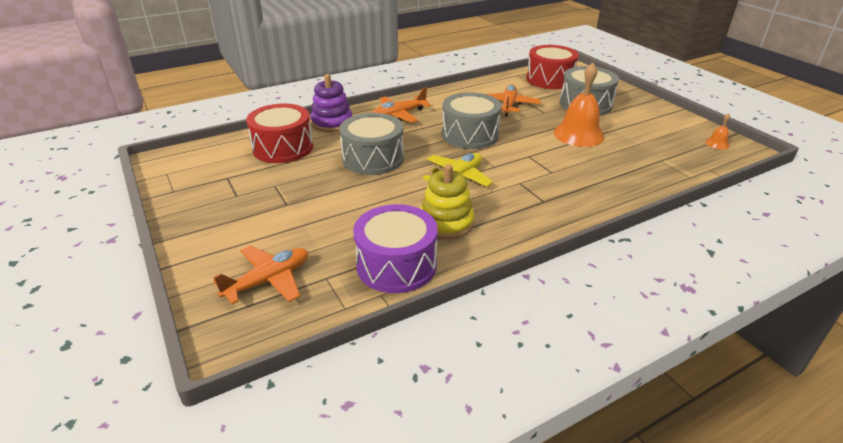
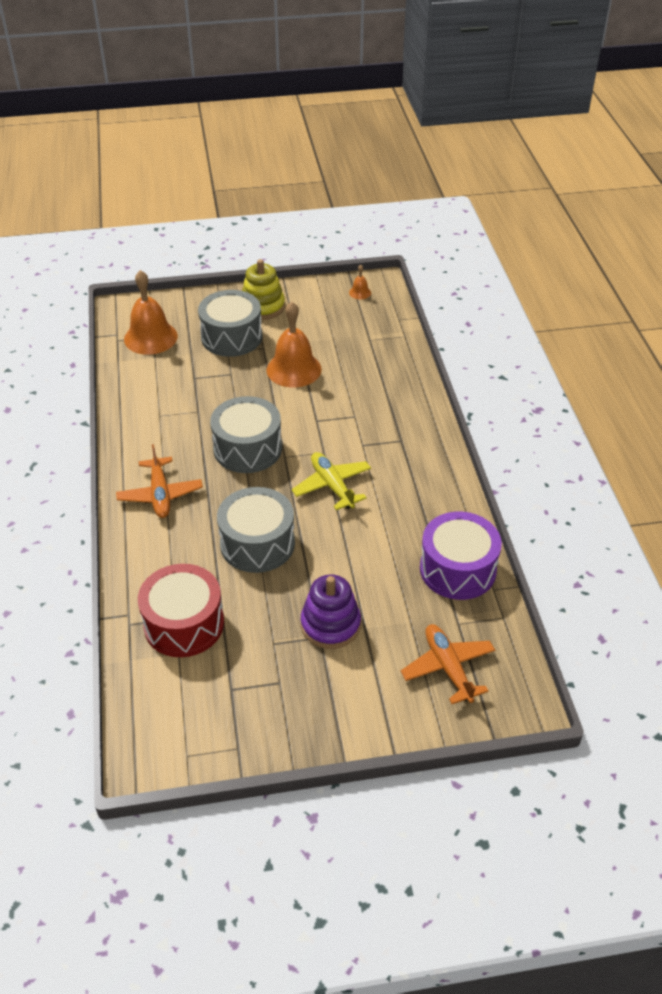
camera: 70 degrees left, 10 degrees up
(332, 123) = (142, 563): purple stacking toy -> purple stacking toy (330, 625)
(446, 223) = (408, 518): yellow stacking toy -> yellow stacking toy (262, 307)
(508, 105) = (195, 395): orange plane -> none
(550, 79) = (150, 337): red drum -> orange bell

